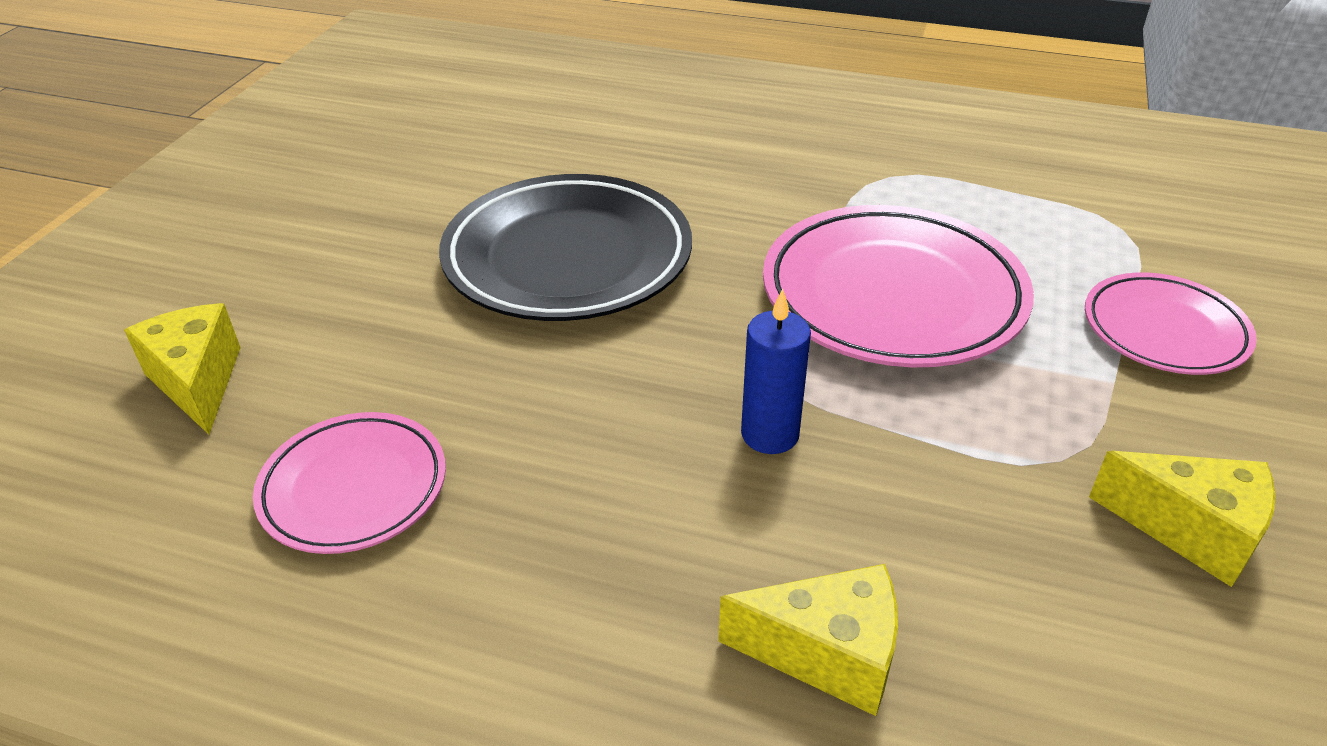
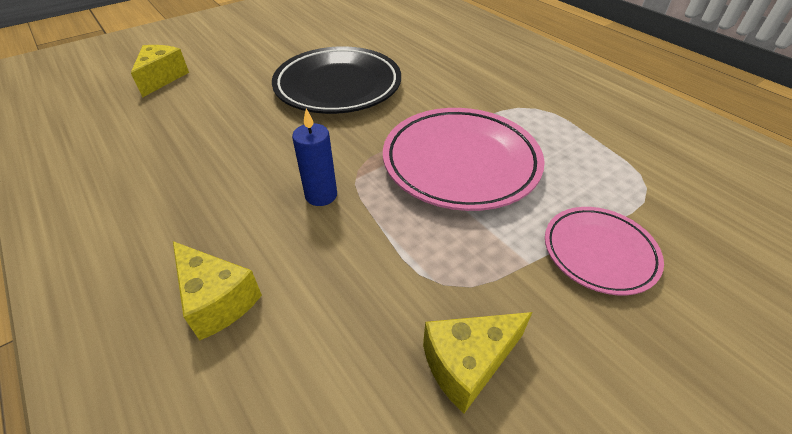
camera: 35 degrees right, 5 degrees up
(354, 488) = (155, 137): pink plate -> none
(1190, 530) = (467, 364): yellow cheese -> yellow cheese turned 90 degrees clockwise

